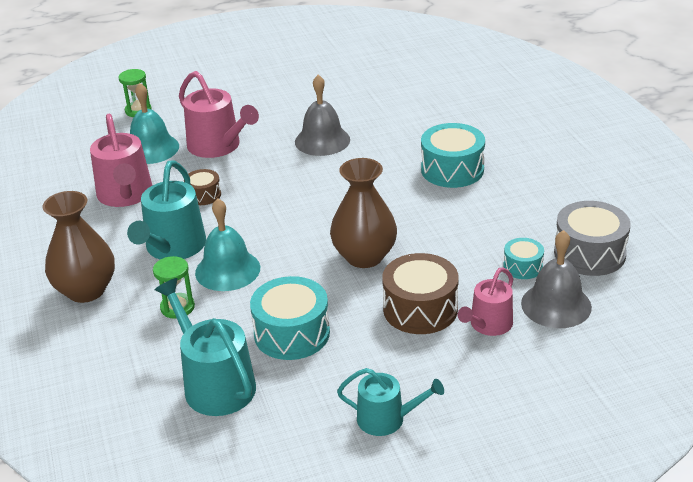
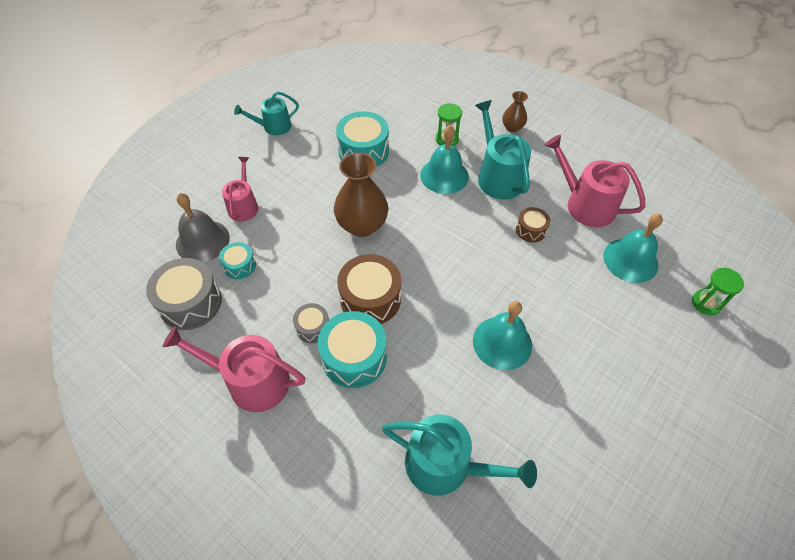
camera: 145 degrees right, 20 degrees up
(86, 290) = (512, 127): brown vase -> brown vase, size x0.53
(214, 383) = (380, 109): turquoise watering can -> turquoise watering can (446, 465)
(218, 146) = (582, 289): pink watering can -> pink watering can (251, 381)
(322, 140) = (502, 342): grey bell -> turquoise bell
(420, 309) = (295, 199): brown drum -> brown drum (370, 299)
(475, 198) = (313, 327): none -> grey drum

